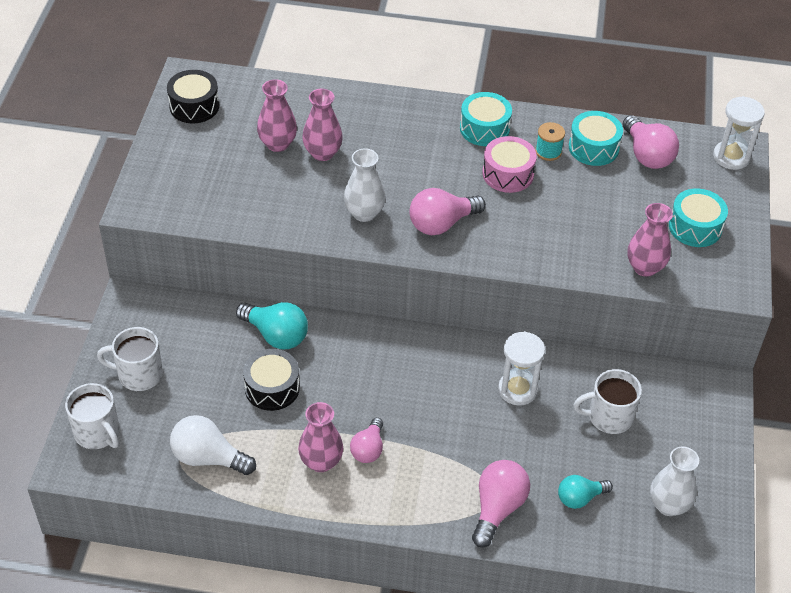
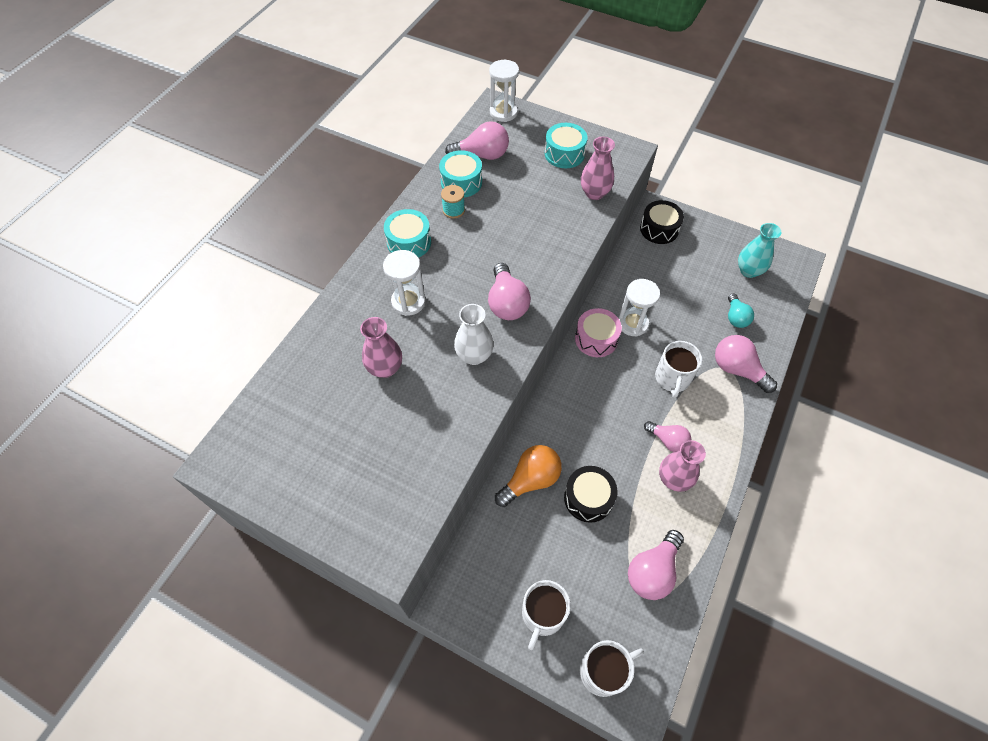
camera: 70 degrees left, 10 degrees up
(194, 106) = (265, 466): black drum -> black drum (659, 229)
(208, 458) = (652, 571): white light bulb -> pink light bulb
(276, 335) = (530, 480): turquoise light bulb -> orange light bulb
(277, 144) = (356, 402): pink vase -> none
(407, 148) = (408, 302): none -> white hourglass
(508, 174) = (467, 243): pink drum -> pink drum (596, 339)
(609, 417) = (669, 278): white mug -> white mug (672, 378)
(668, 505) = (748, 271): white vase -> turquoise vase

